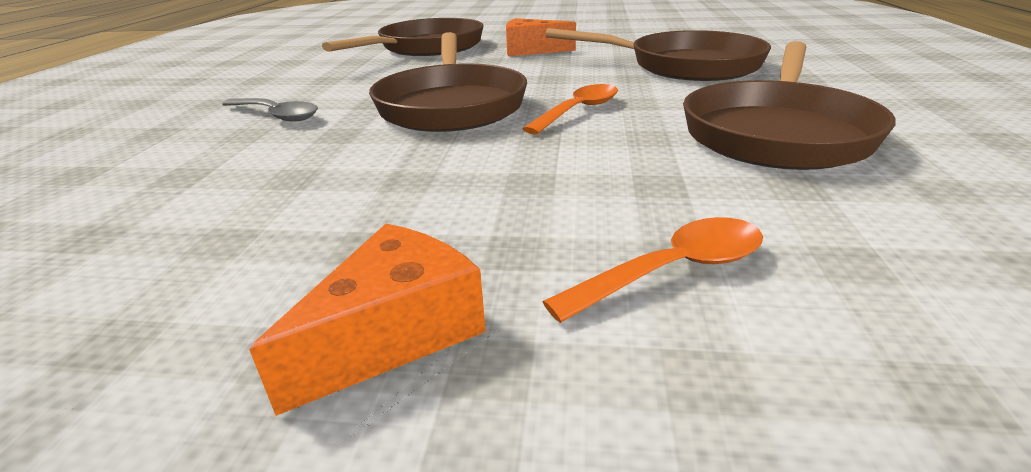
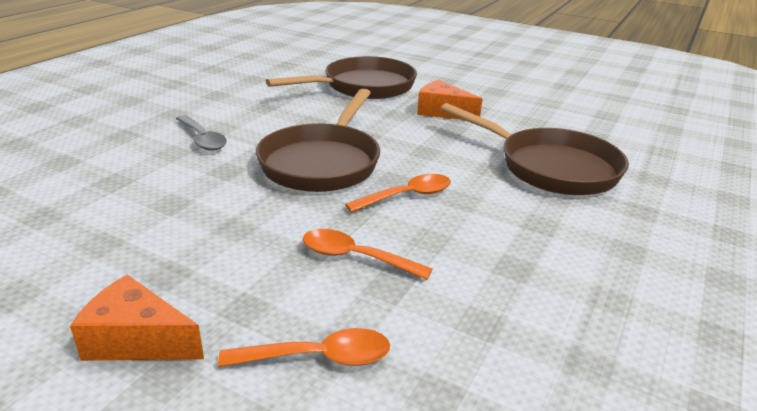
camera: 20 degrees right, 0 degrees up
(395, 333) = (137, 340): orange cheese -> orange cheese turned 135 degrees counterclockwise
(590, 169) = (356, 257): none -> orange spoon
(777, 133) = (532, 267): brown pan -> none

